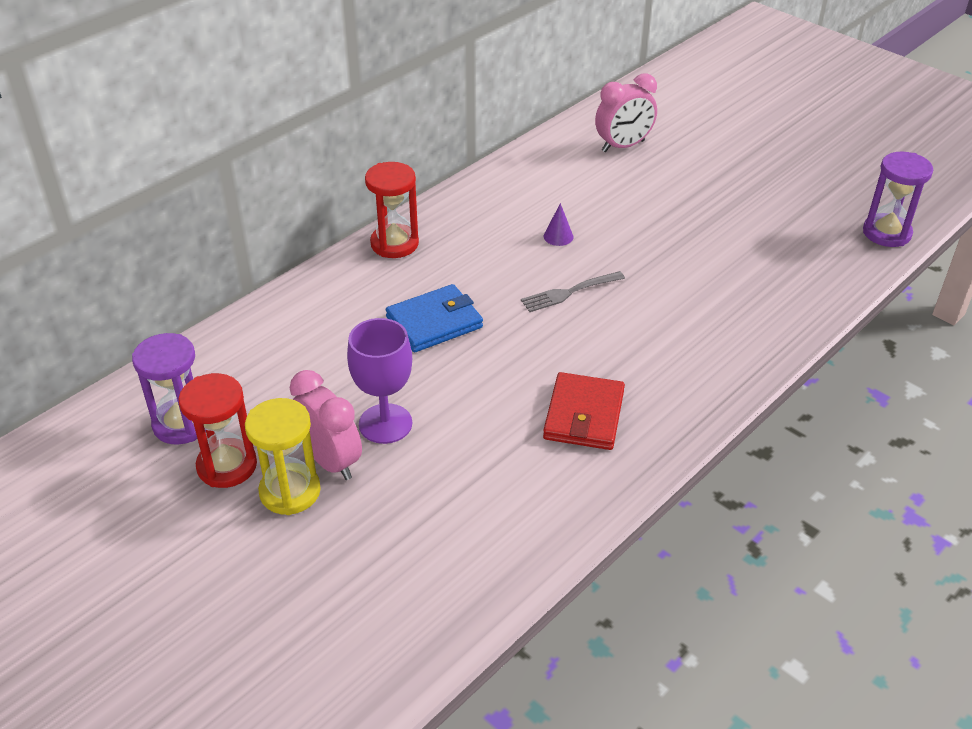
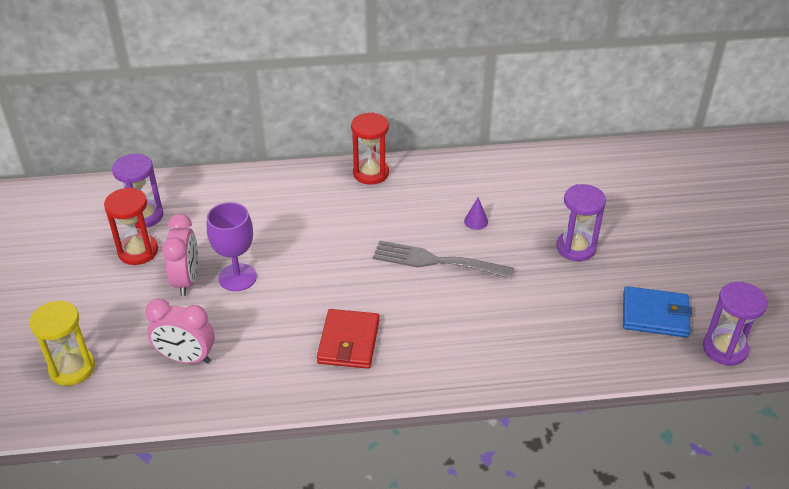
camera: 40 degrees right, 0 degrees up
(290, 491) = (149, 284): yellow hourglass -> yellow hourglass (72, 368)
(434, 322) = (334, 234): blue wallet -> blue wallet (655, 315)
(569, 292) = (436, 261): grey fork -> grey fork, size x1.61
(584, 415) = (349, 341): red wallet -> red wallet turned 45 degrees counterclockwise
(623, 146) = (600, 182): pink clock -> pink clock (186, 358)
(674, 213) = (576, 248): none -> purple hourglass

